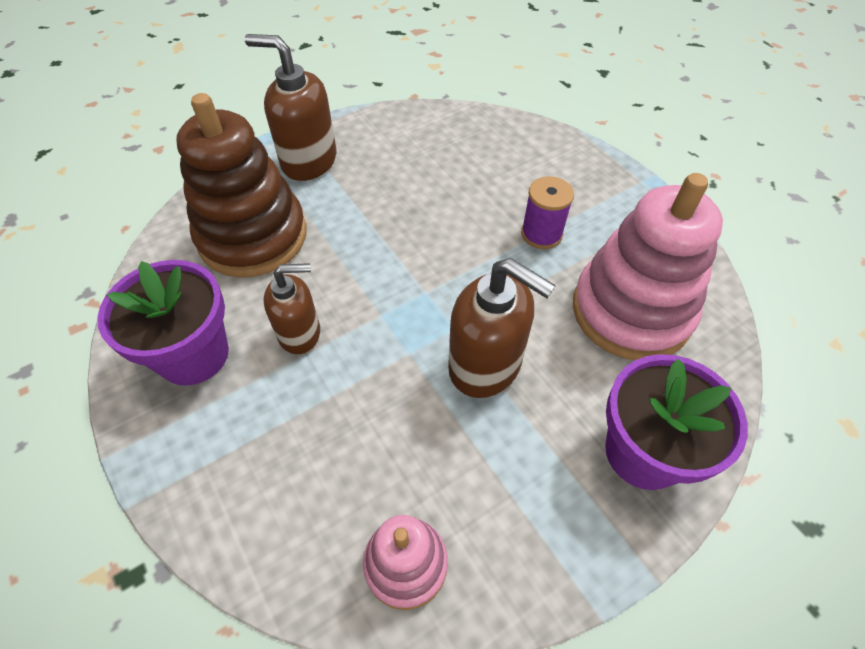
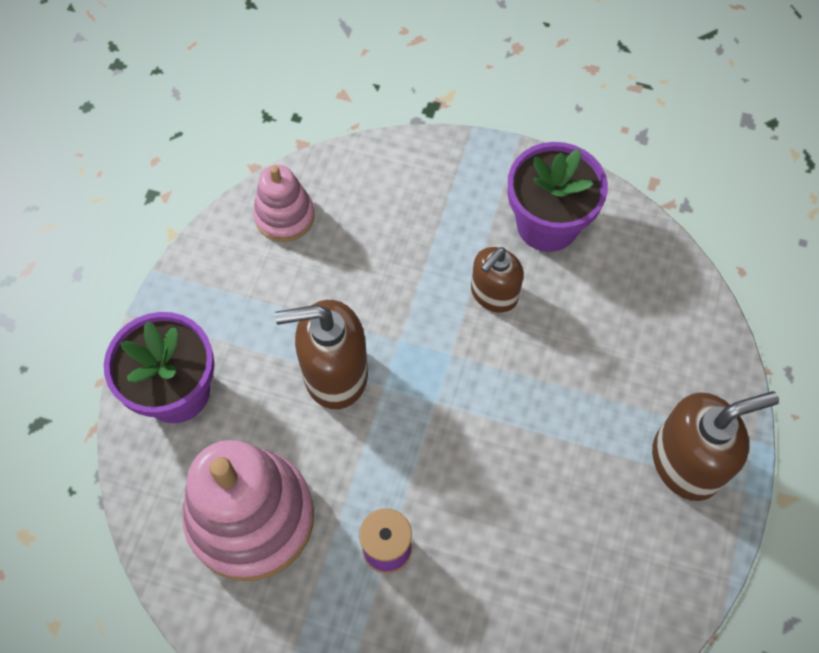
camera: 140 degrees right, 10 degrees up
(253, 236) = (628, 342): brown stacking toy -> none

